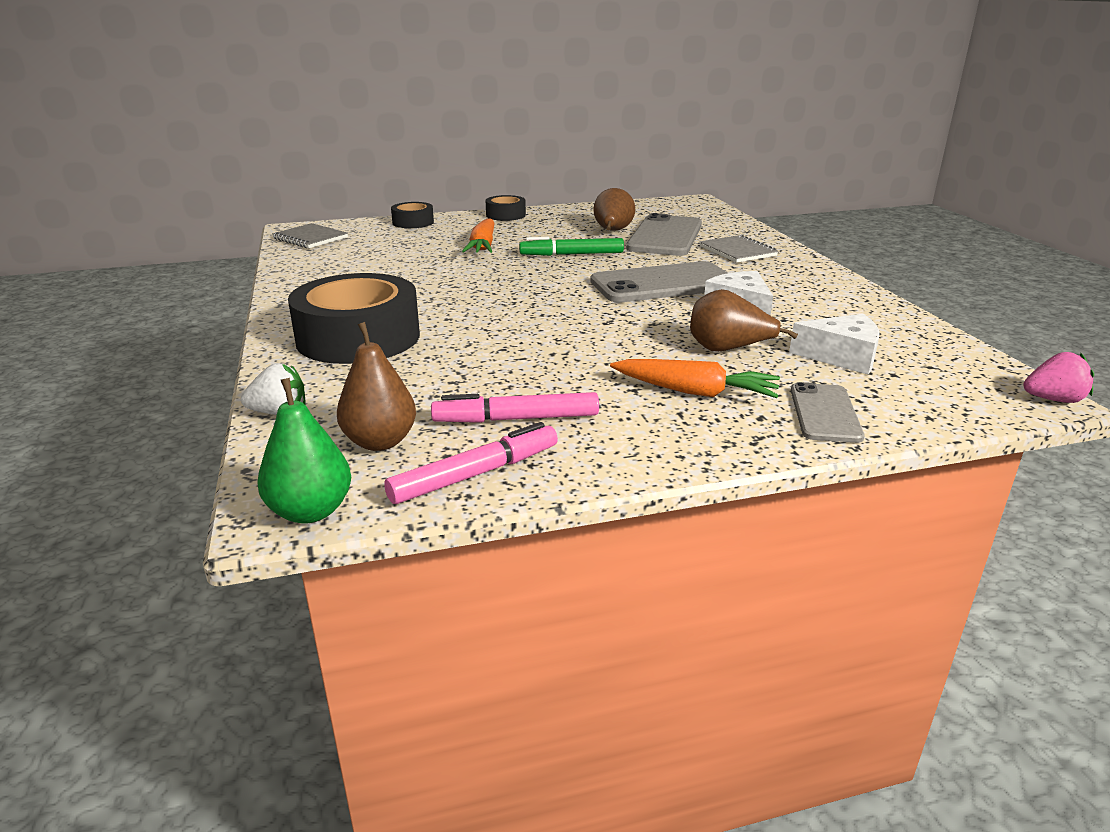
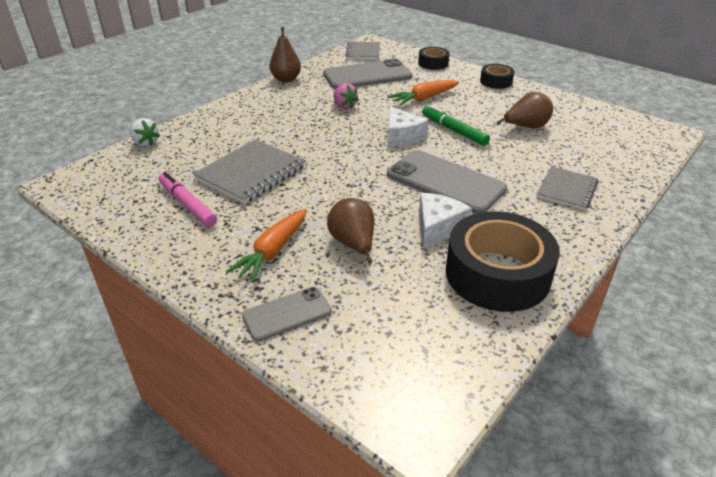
camera: 55 degrees right, 10 degrees up
(311, 511) = (65, 189): green pear -> none
(358, 337) = (244, 124): black tape -> black tape (497, 274)
(380, 442) = (136, 178): brown pear -> brown pear (286, 79)
(475, 474) = (121, 216): pink marker -> none
(498, 363) = (251, 173): none -> grey notebook
(665, 236) = (550, 150): grey phone -> grey phone (367, 75)
(694, 392) = (273, 251): orange carrot -> orange carrot turned 45 degrees clockwise
(842, 357) = (395, 298): white cheese -> white cheese (402, 136)
(1053, 400) = (423, 439): pink strawberry -> pink strawberry (344, 106)

